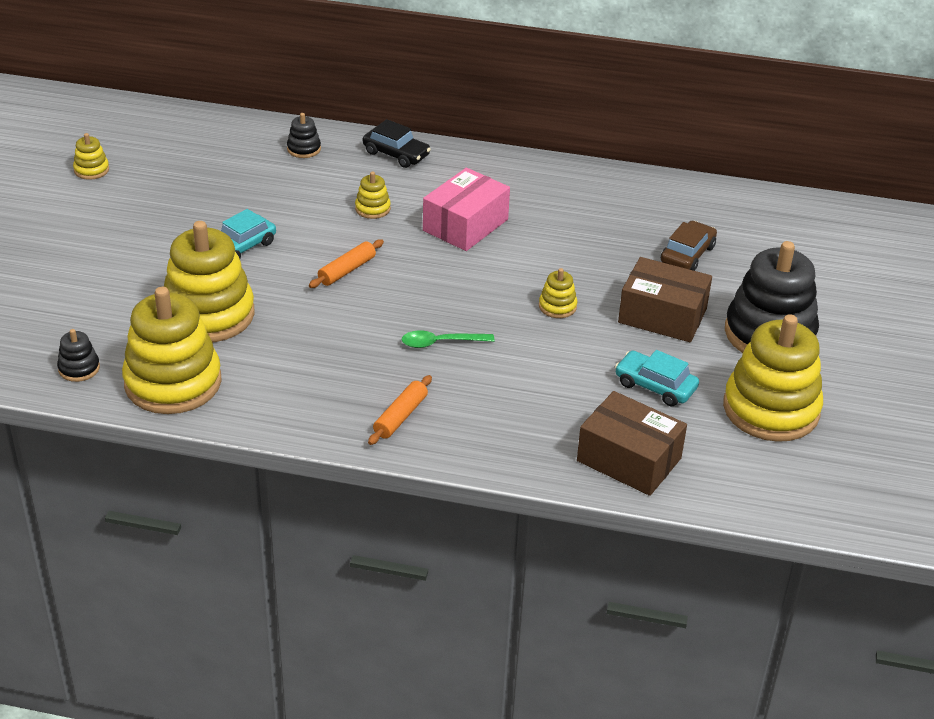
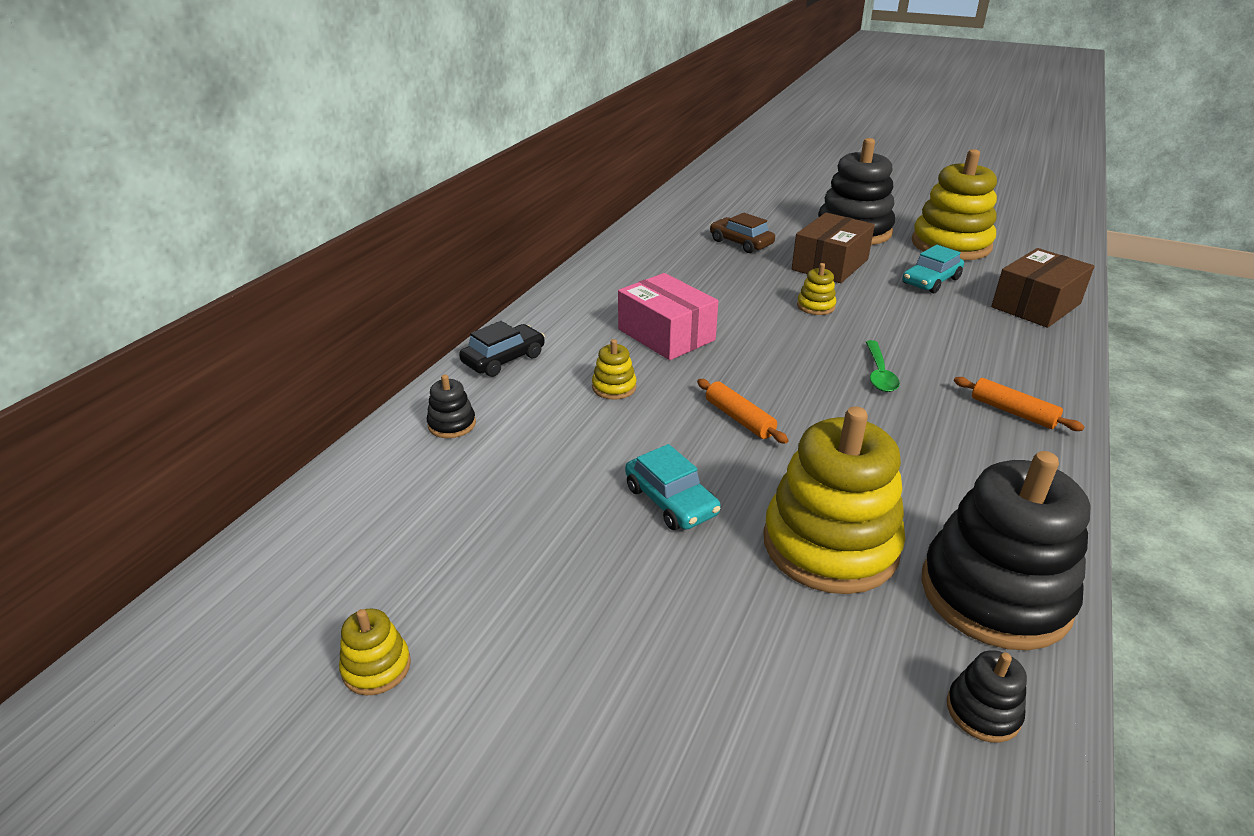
camera: 75 degrees left, 5 degrees down
(173, 382) = (994, 594): yellow stacking toy -> black stacking toy

